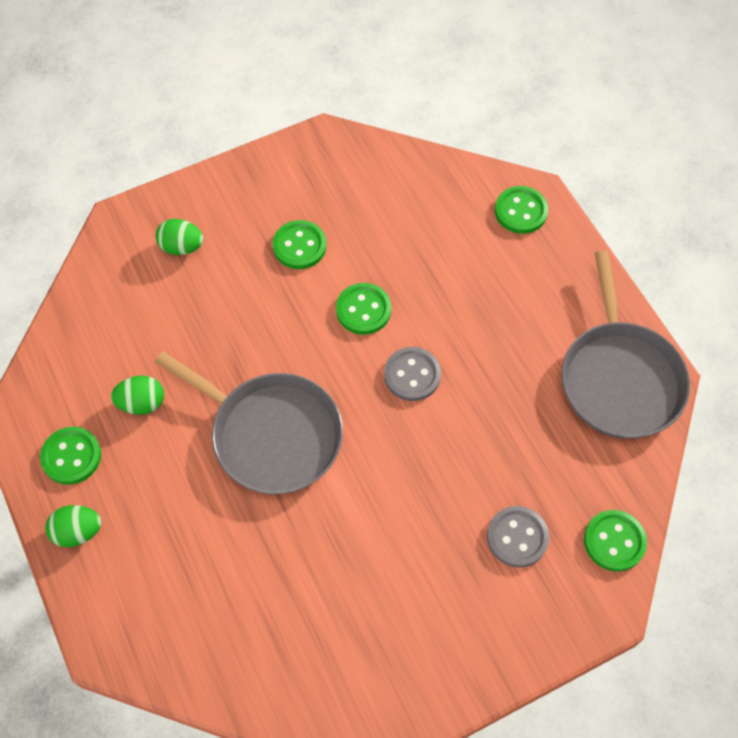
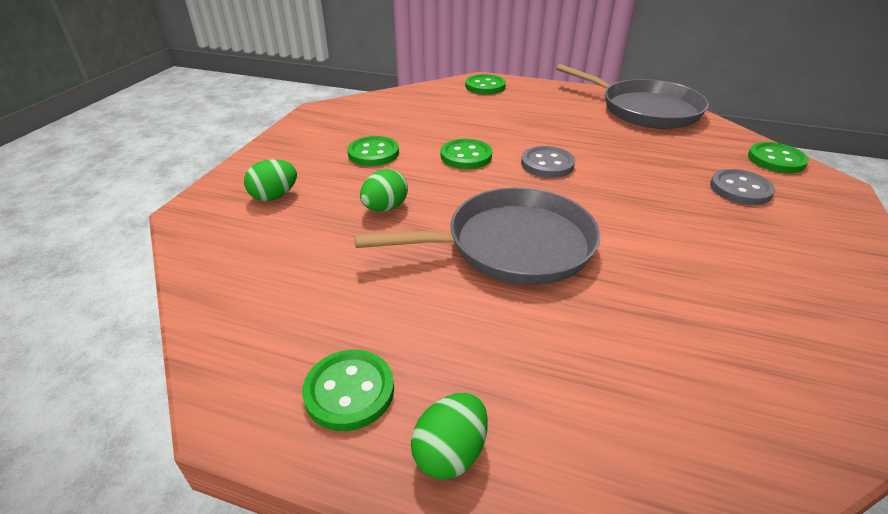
camera: 45 degrees left, 25 degrees down
(142, 403) = (371, 299): green egg -> green egg (385, 208)

